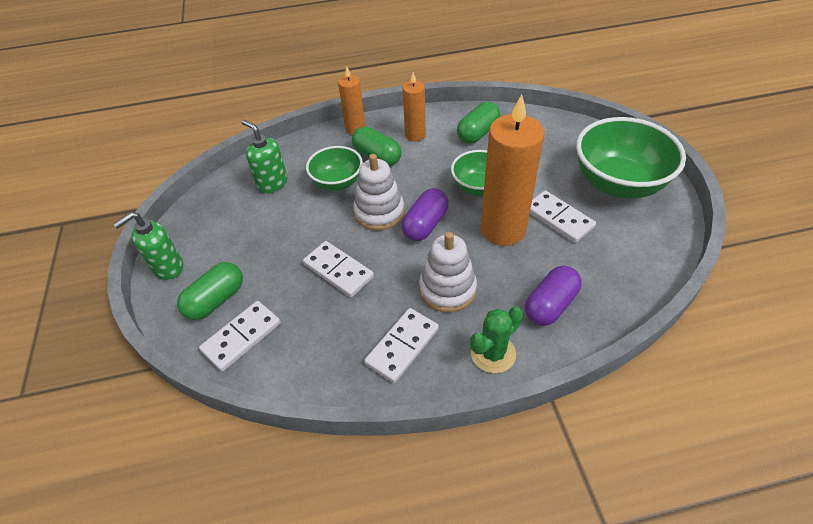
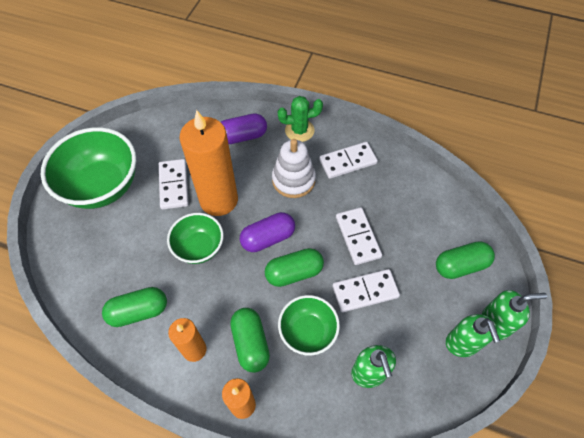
camera: 150 degrees left, 10 degrees up
(197, 237) = (462, 343): none -> green soap dispenser
(242, 337) = (449, 224): white domino -> white domino (365, 291)
(379, 212) = (294, 272): white stacking toy -> green capsule

